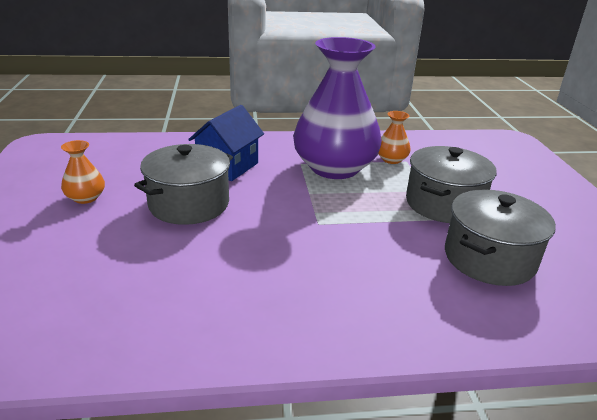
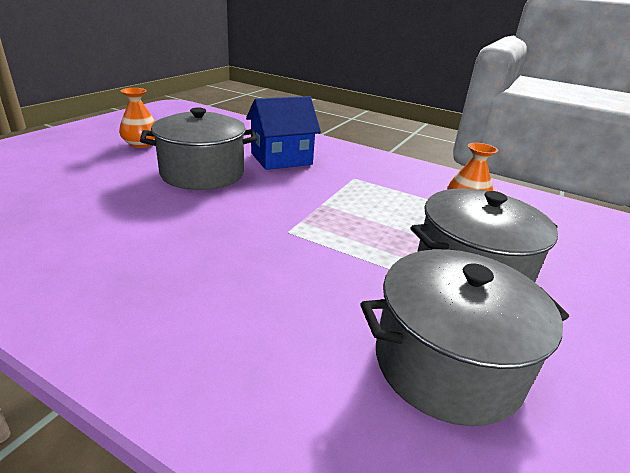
camera: 35 degrees right, 0 degrees up
(334, 168) = (384, 192): purple vase -> none

